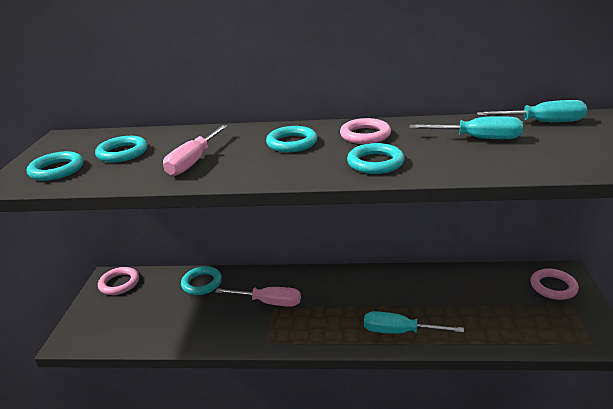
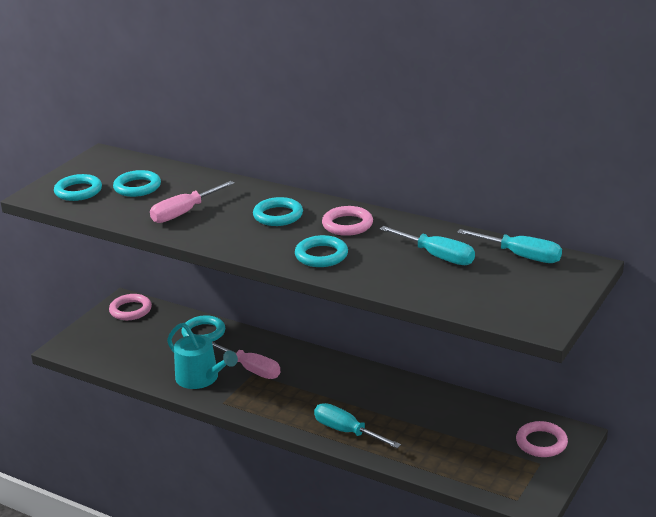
camera: 25 degrees right, 0 degrees up
(228, 326) = (201, 378): none -> turquoise watering can

